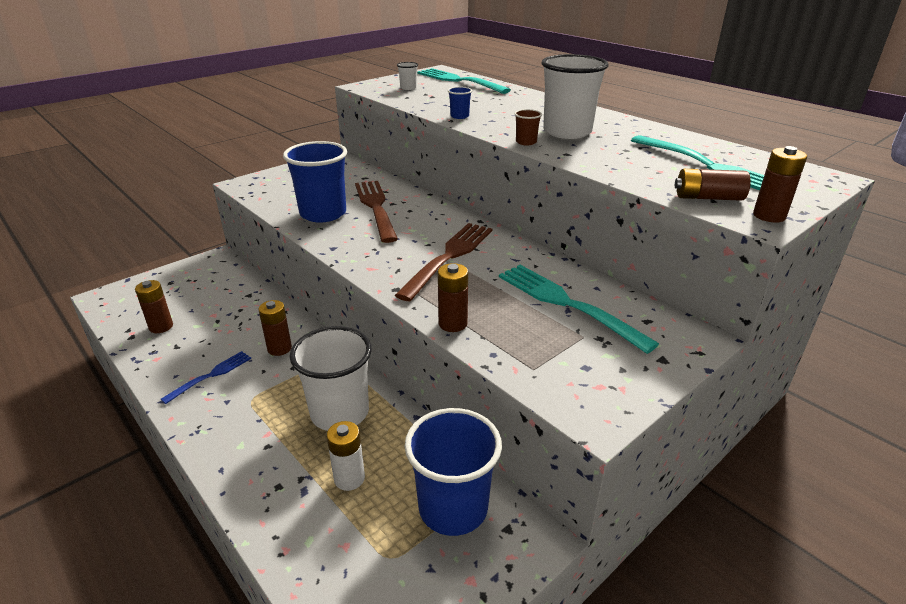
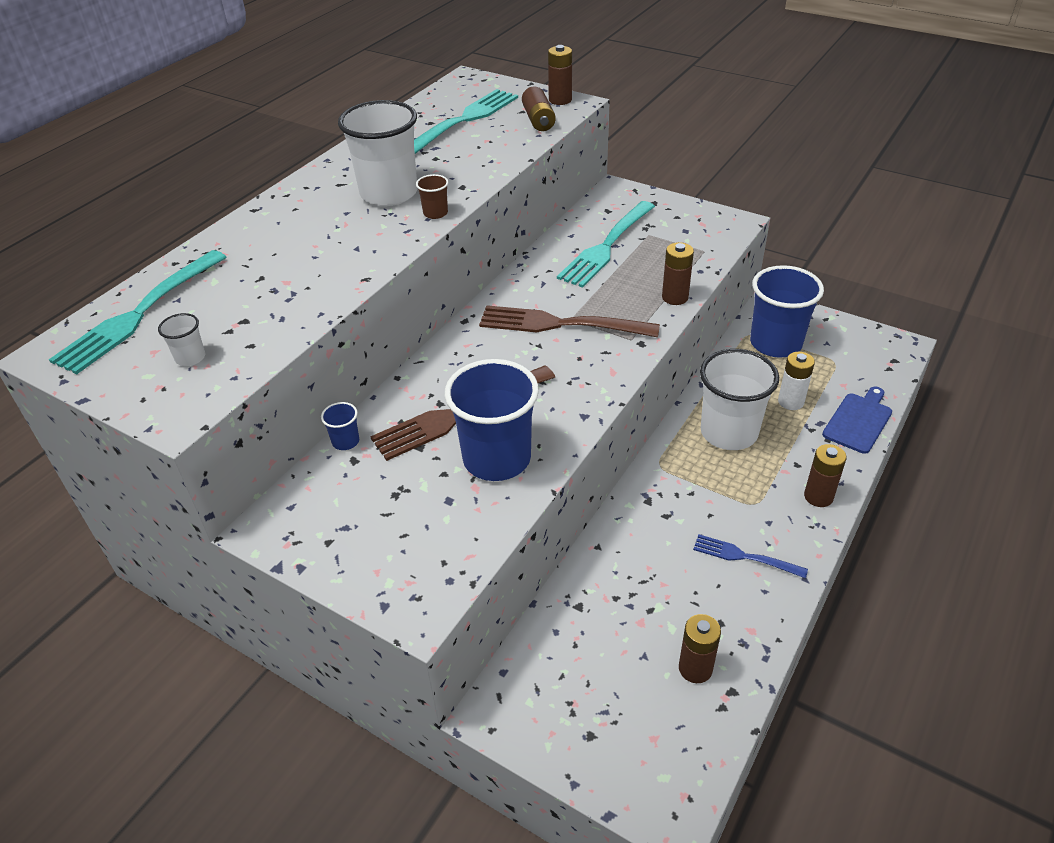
camera: 105 degrees left, 10 degrees up
(279, 348) = (668, 518): brown battery -> brown battery (818, 496)
(281, 528) = (858, 421): none -> blue cutting board
(459, 116) = (347, 275): blue cup -> blue cup (345, 441)

